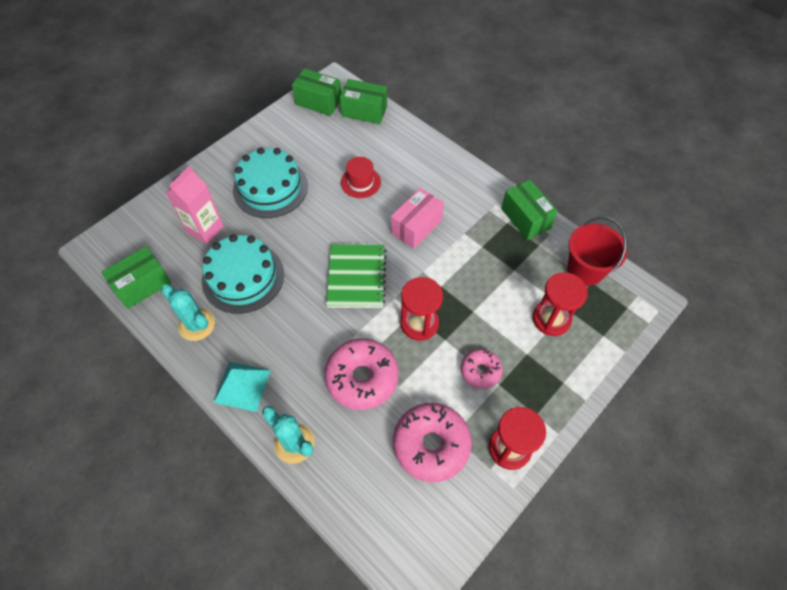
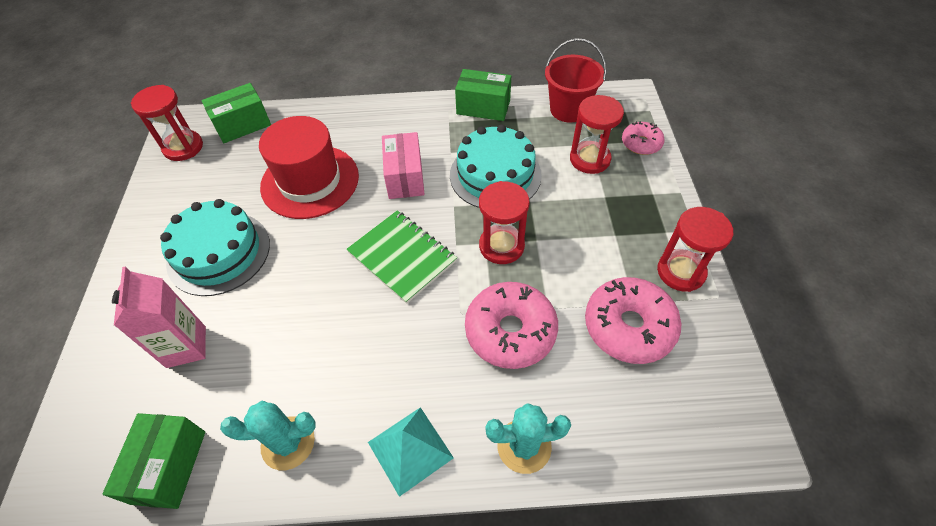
camera: 45 degrees left, 5 degrees down
(243, 277) = (286, 353): turquoise cake -> turquoise cake (495, 175)
(318, 102) = (183, 147): green box -> red hourglass
(360, 182) = (310, 181): red hat -> red hat, size x1.96
(480, 371) = (591, 238): pink donut -> pink donut (641, 143)

